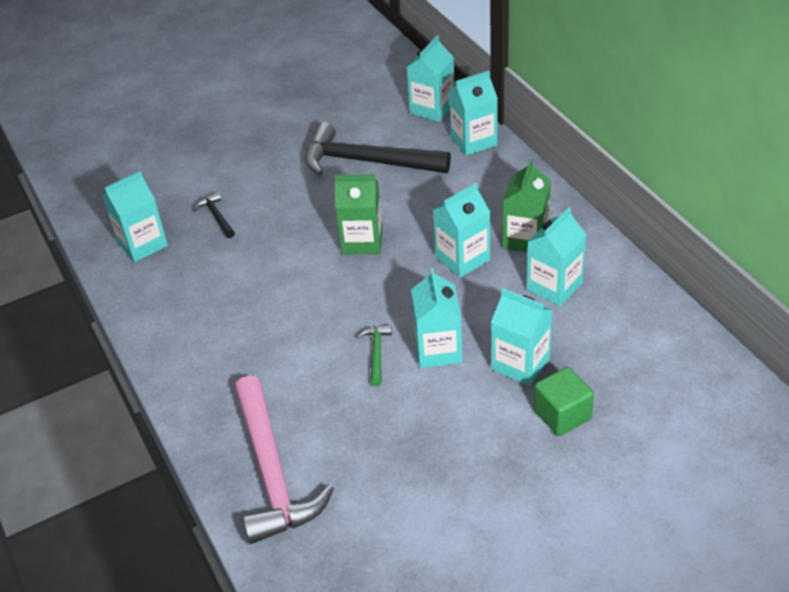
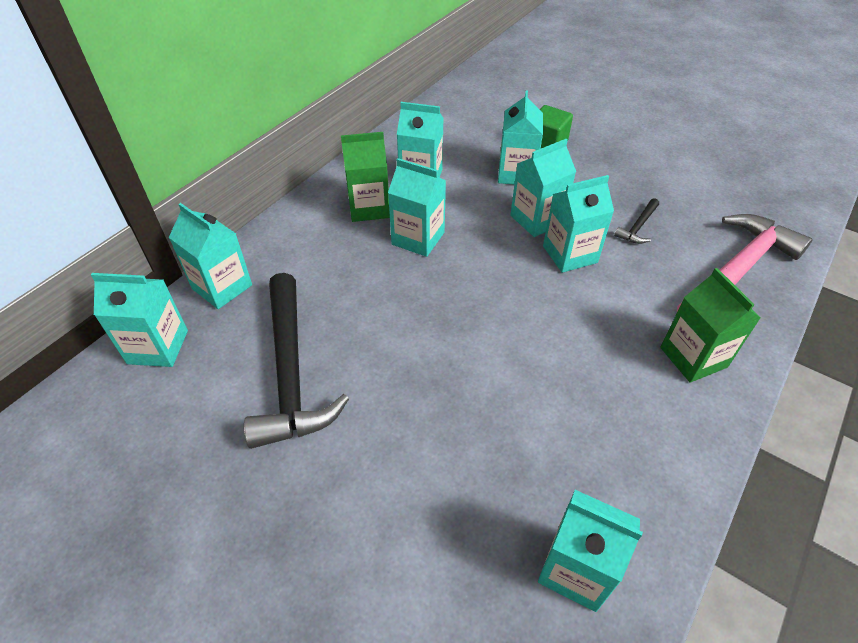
camera: 120 degrees left, 5 degrees up
(216, 216) = (470, 497): black hammer -> black hammer (638, 227)
(362, 241) = (434, 320): green carton -> green carton (693, 357)
(376, 353) = (570, 254): green hammer -> turquoise carton

